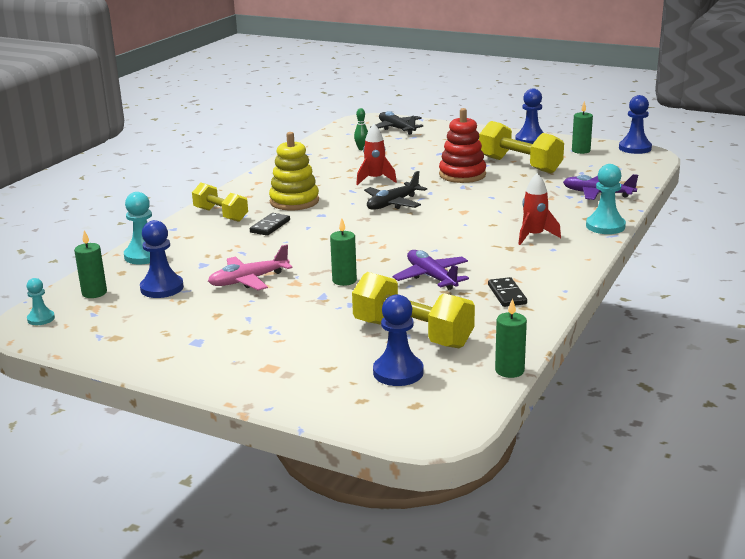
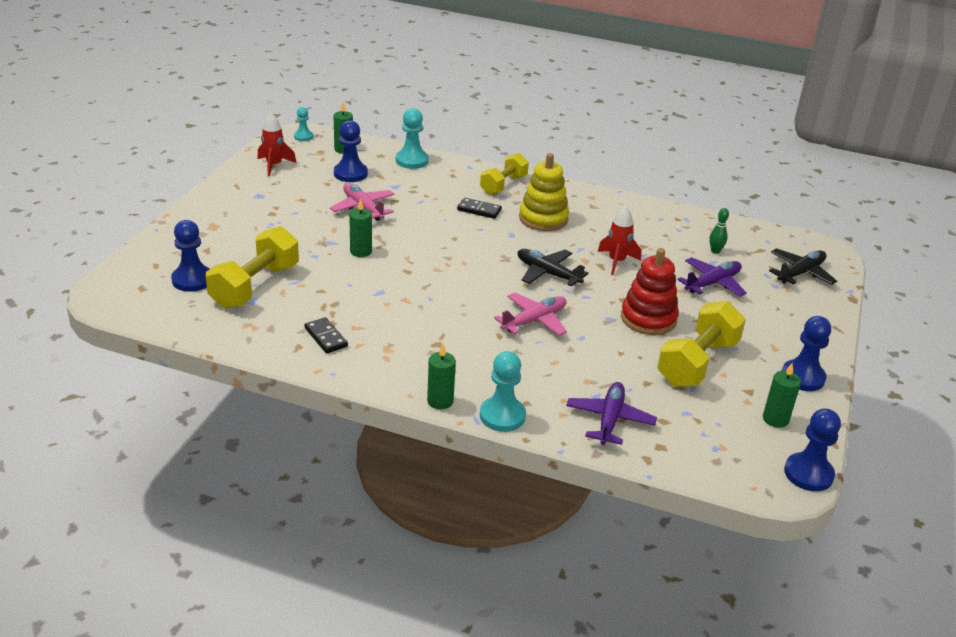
camera: 80 degrees right, 10 degrees up
(431, 277) = (366, 296): purple plane -> purple plane (712, 283)
(469, 211) = (534, 321): none -> pink plane
(506, 294) = (326, 337): black domino -> black domino turned 75 degrees clockwise
(509, 370) = (182, 333): green candle -> green candle (440, 401)
(534, 236) = (468, 361): red rocket -> red rocket (274, 165)

